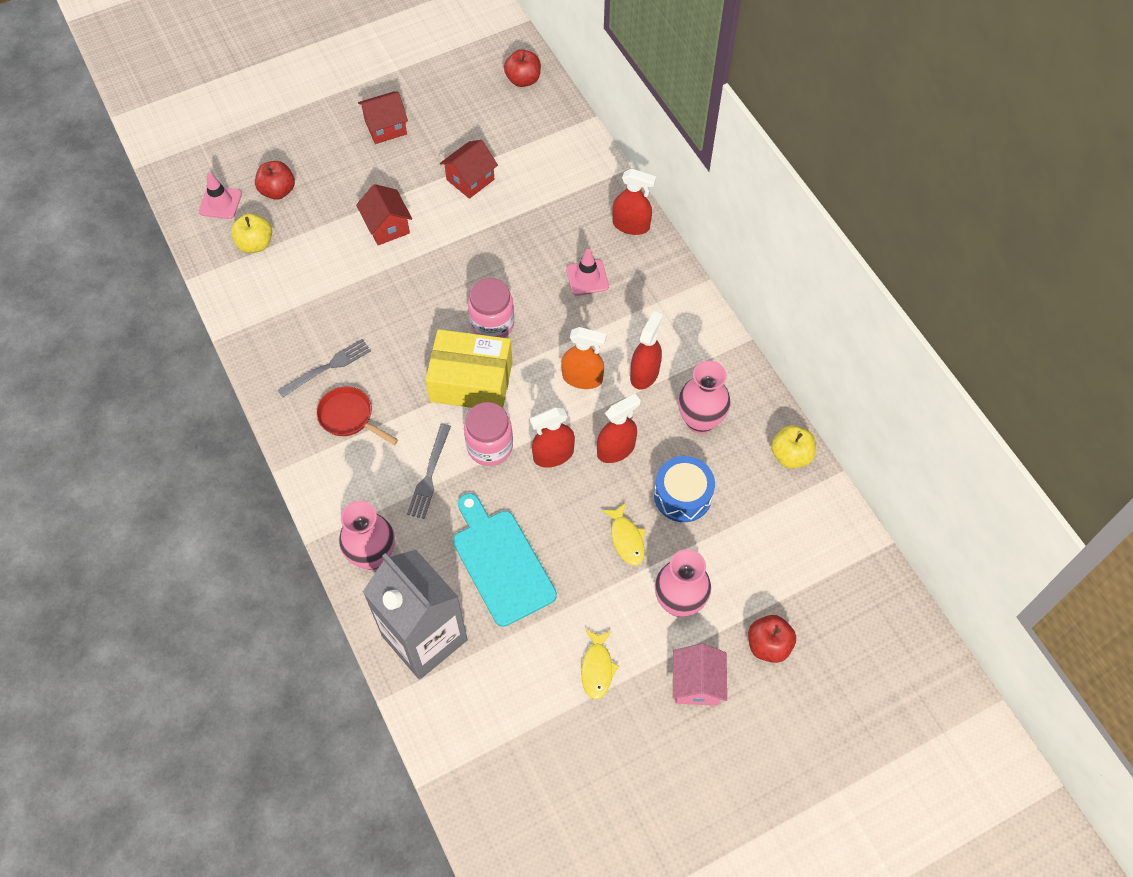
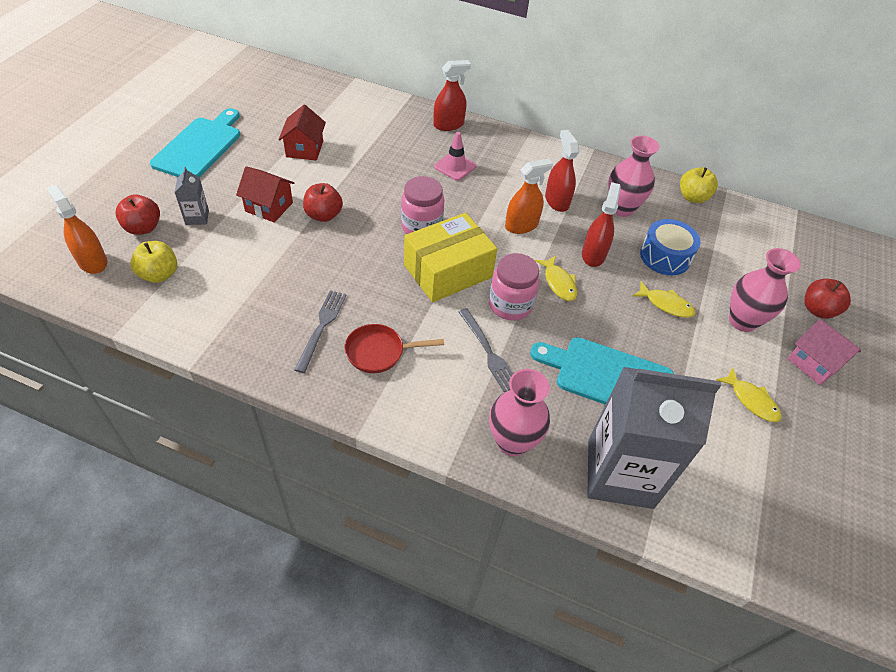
camera: 45 degrees left, 10 degrees down
(220, 203) = (92, 261): pink traffic cone -> orange spray bottle
(324, 204) = (197, 217): none -> grey carton
(385, 127) = (199, 146): red house -> turquoise cutting board
(523, 80) = (280, 78): red apple -> red apple (323, 215)
(553, 455) = (558, 283): red spray bottle -> yellow fish

